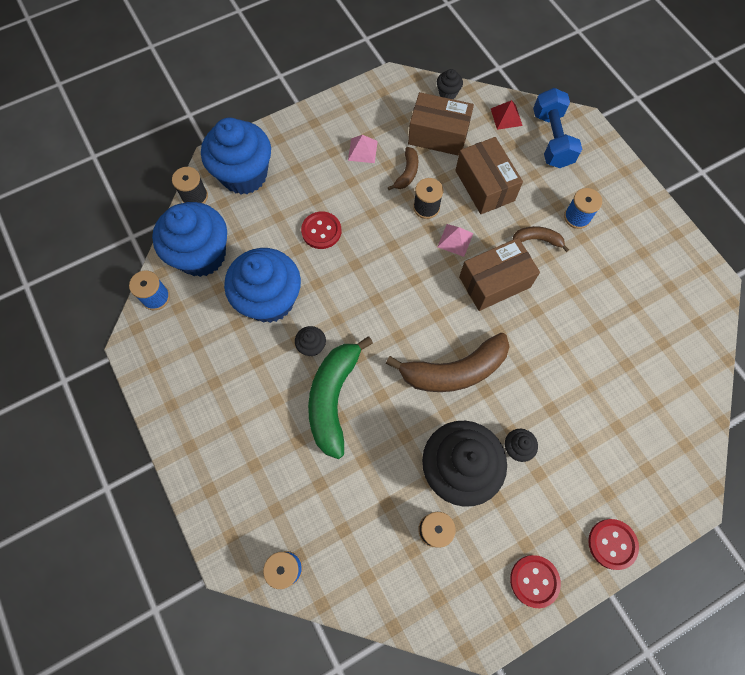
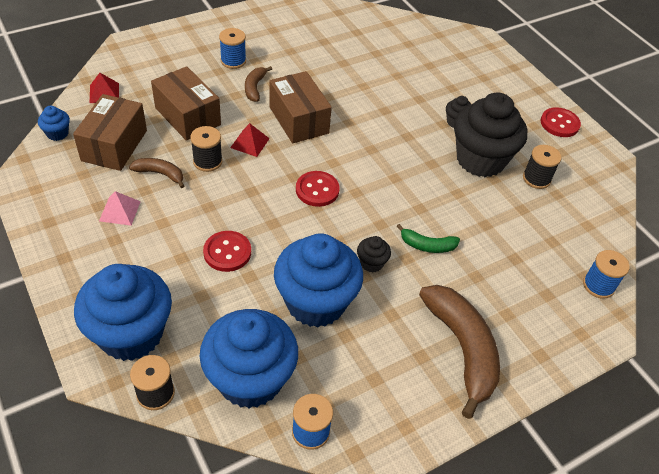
camera: 95 degrees left, 20 degrees down
(333, 398) = (427, 245): green banana -> green banana, size x0.49
(447, 93) = (57, 133): black cupcake -> blue cupcake
(454, 370) = (390, 155): brown banana -> brown banana (462, 349)
(455, 240) = (250, 143): pink pyramid -> red pyramid
(484, 185) = (187, 116): brown box -> brown box turned 75 degrees clockwise
(551, 139) = (141, 66): blue dumbbell -> none
(612, 544) = (521, 80): red button -> red button (317, 190)

